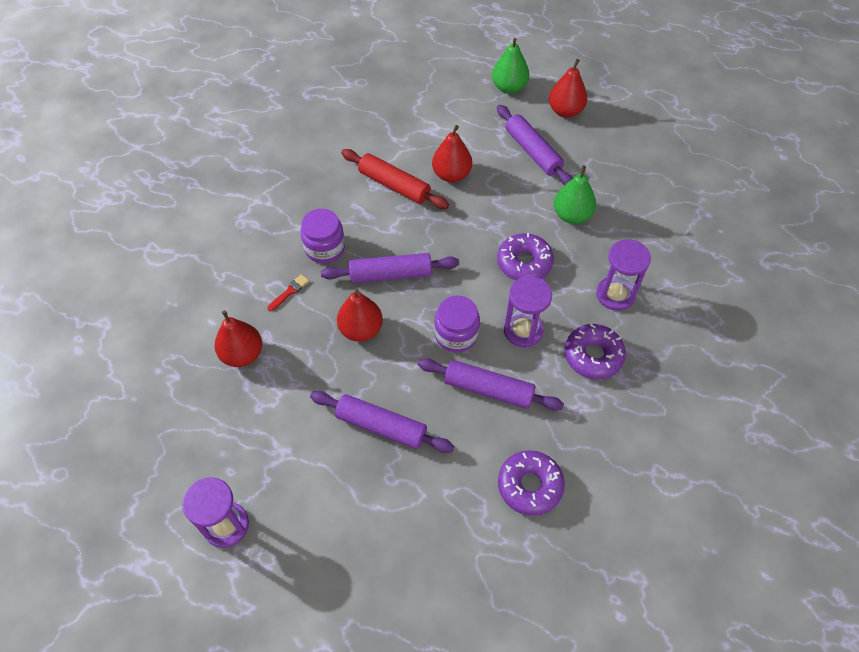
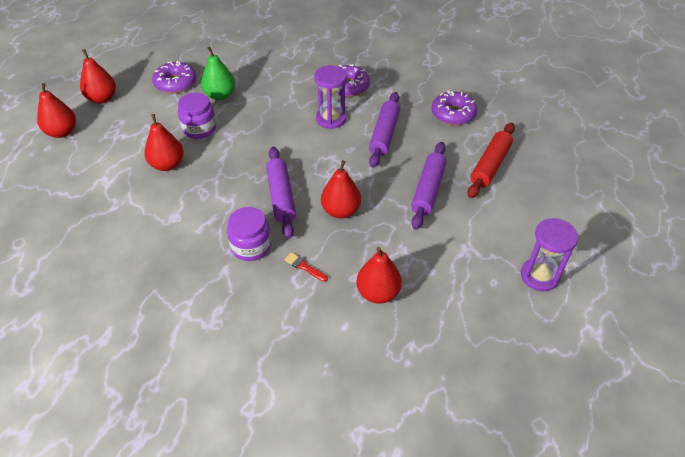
camera: 95 degrees left, 10 degrees down
(394, 185) = (175, 203): red rolling pin -> red rolling pin (490, 165)
(456, 334) = (339, 153): purple jar -> purple jar (199, 129)
(509, 87) = (62, 132): green pear -> red pear
(524, 263) = (267, 119): purple donut -> purple donut (175, 83)
(532, 151) = (147, 116): purple rolling pin -> none
(615, 295) = (295, 76): purple hourglass -> none

